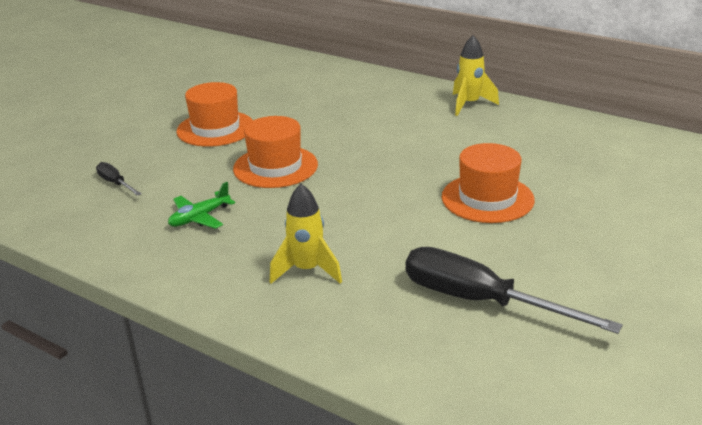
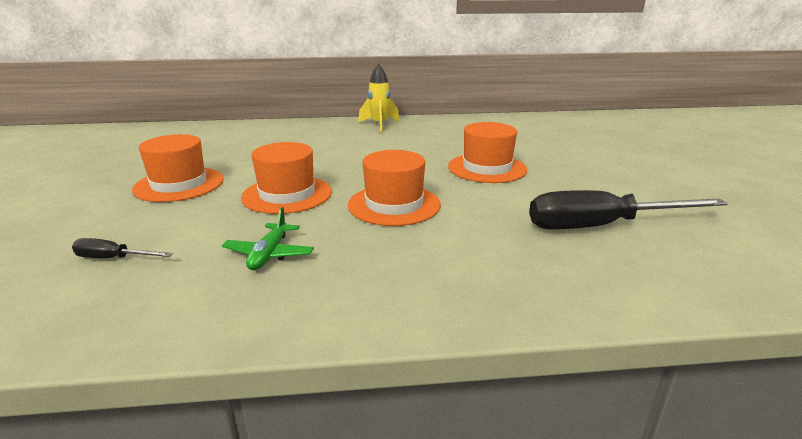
camera: 40 degrees left, 5 degrees down
(307, 270) = (445, 256): yellow rocket -> none
(340, 208) = (394, 205): none -> orange hat

